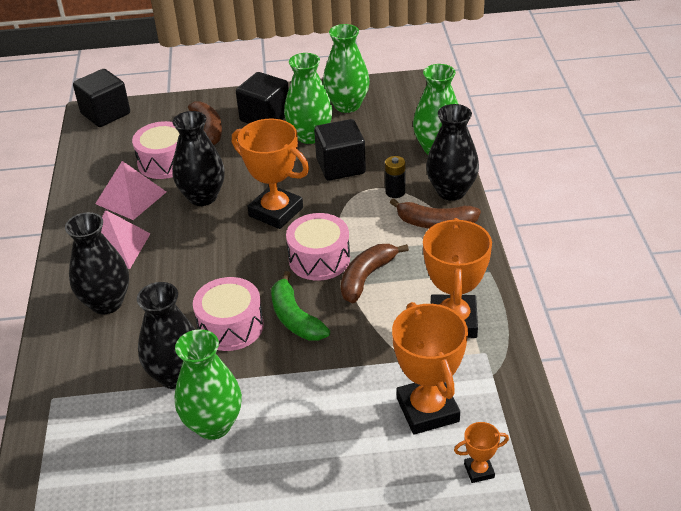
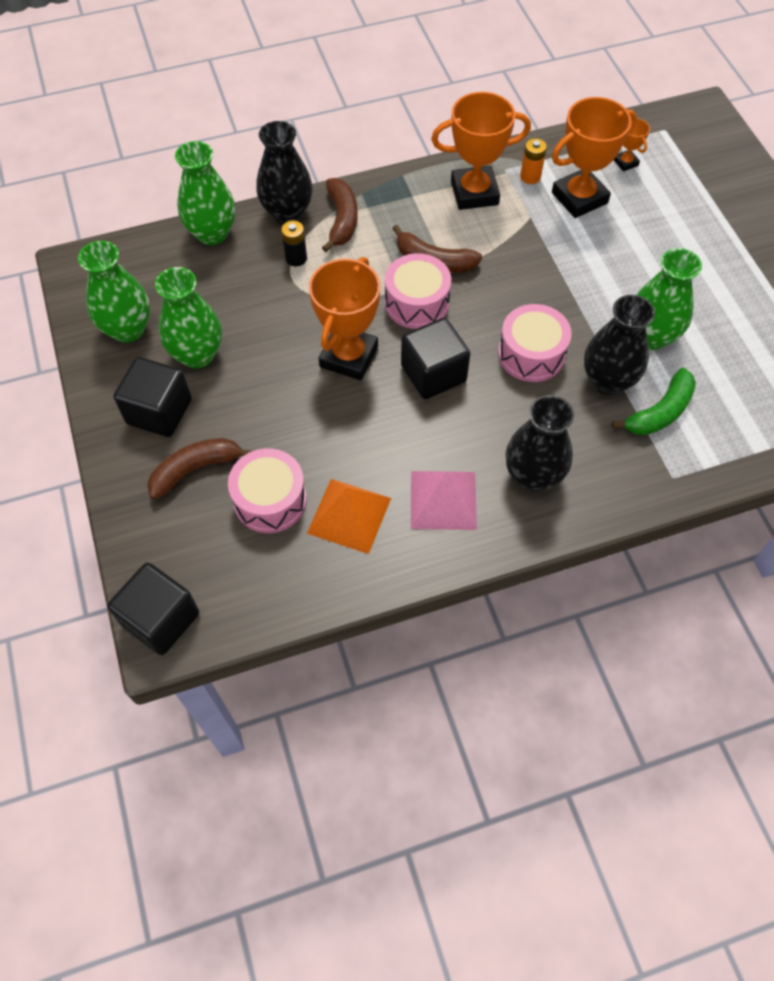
camera: 105 degrees left, 20 degrees up
(131, 197) = (349, 515): pink pyramid -> orange pyramid
(203, 197) = (334, 436): black vase -> none
(295, 318) = (504, 305): green banana -> green banana (660, 412)
(341, 166) = (256, 313): black cube -> black cube (433, 373)
(469, 372) = (530, 176): none -> orange battery

